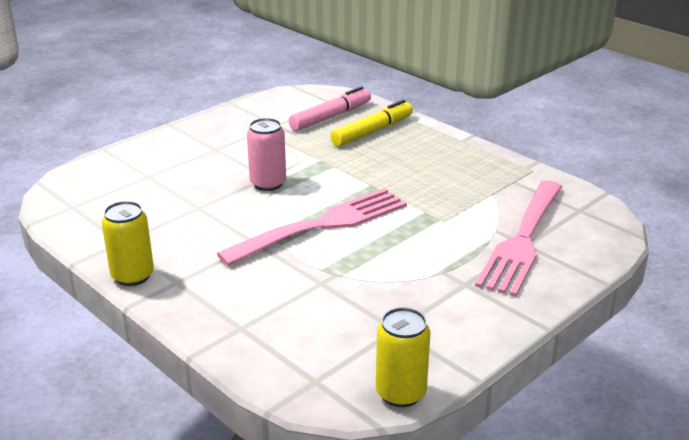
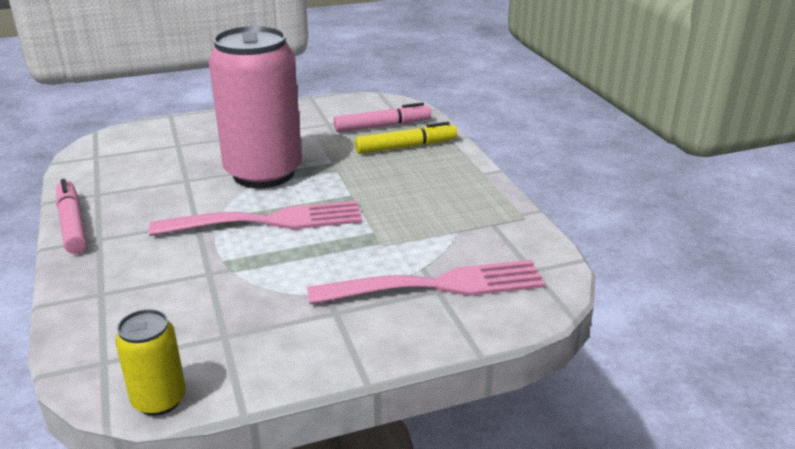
camera: 25 degrees right, 0 degrees up
(132, 276) = (72, 224): yellow can -> pink marker
(268, 183) = (263, 173): pink can -> pink can, size x2.20
(522, 240) = (438, 285): pink fork -> pink fork turned 150 degrees counterclockwise

